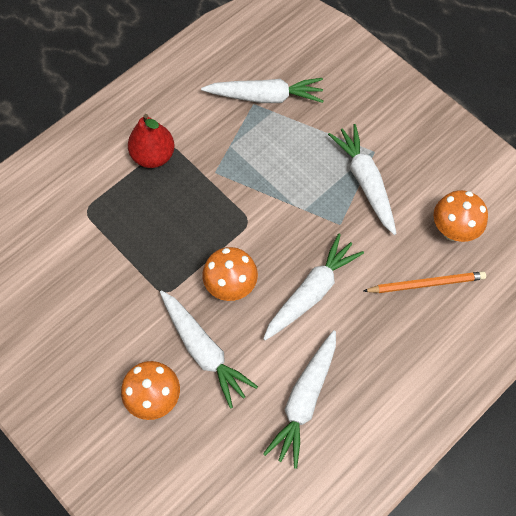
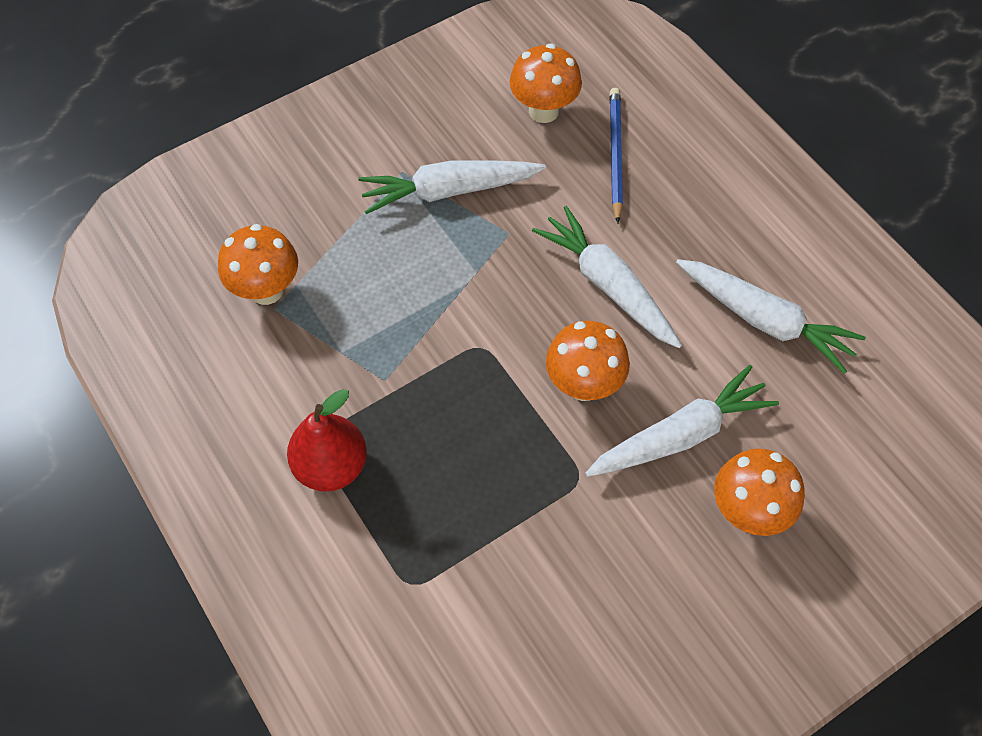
camera: 80 degrees left, 5 degrees down
(265, 97) = (266, 290): white carrot -> orange mushroom
(425, 284) = (615, 155): orange pencil -> blue pencil

